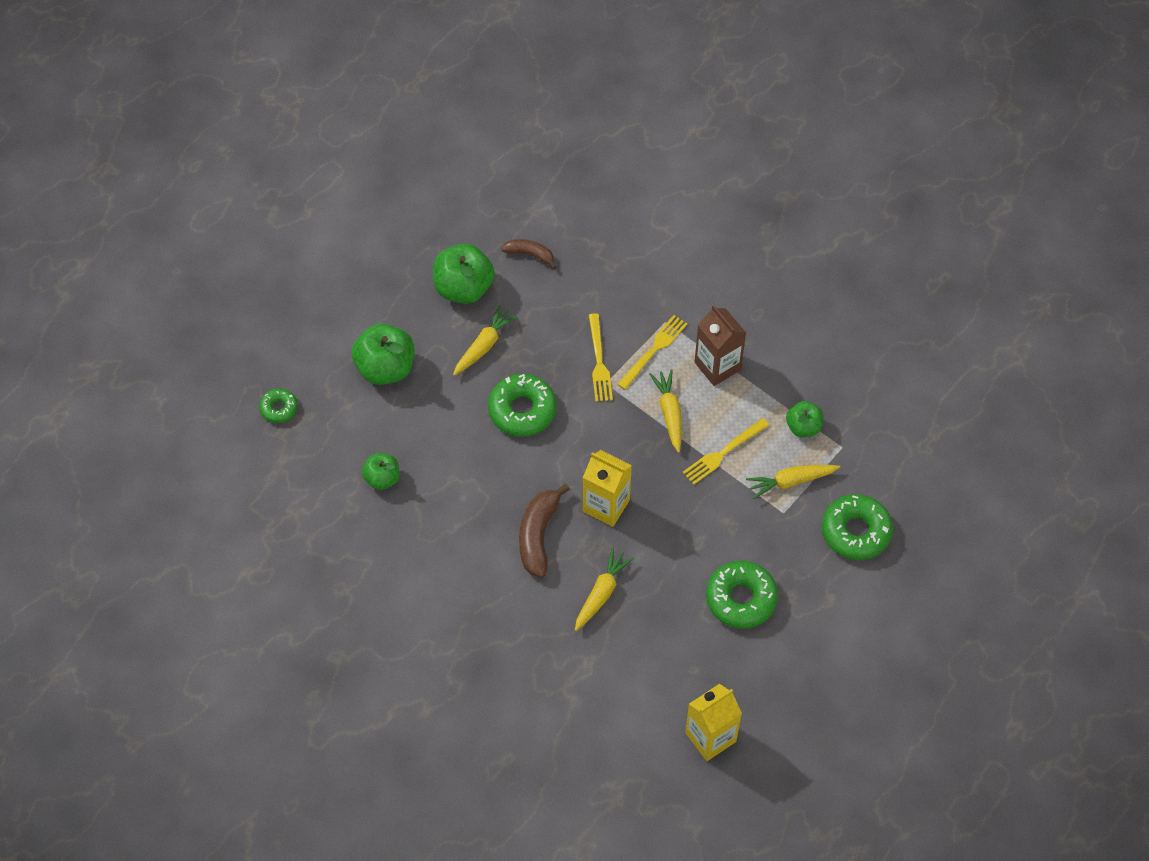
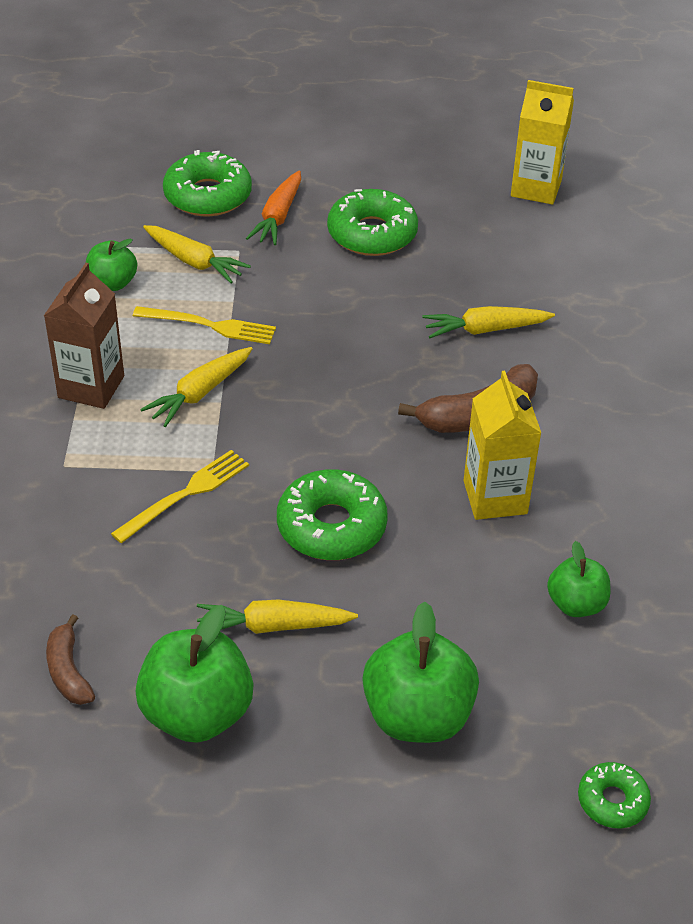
camera: 130 degrees left, 15 degrees down
(606, 505) = (379, 381): yellow carton -> yellow carton (495, 497)
(654, 350) = (119, 453): yellow fork -> none
(801, 557) = (278, 217): none -> orange carrot

